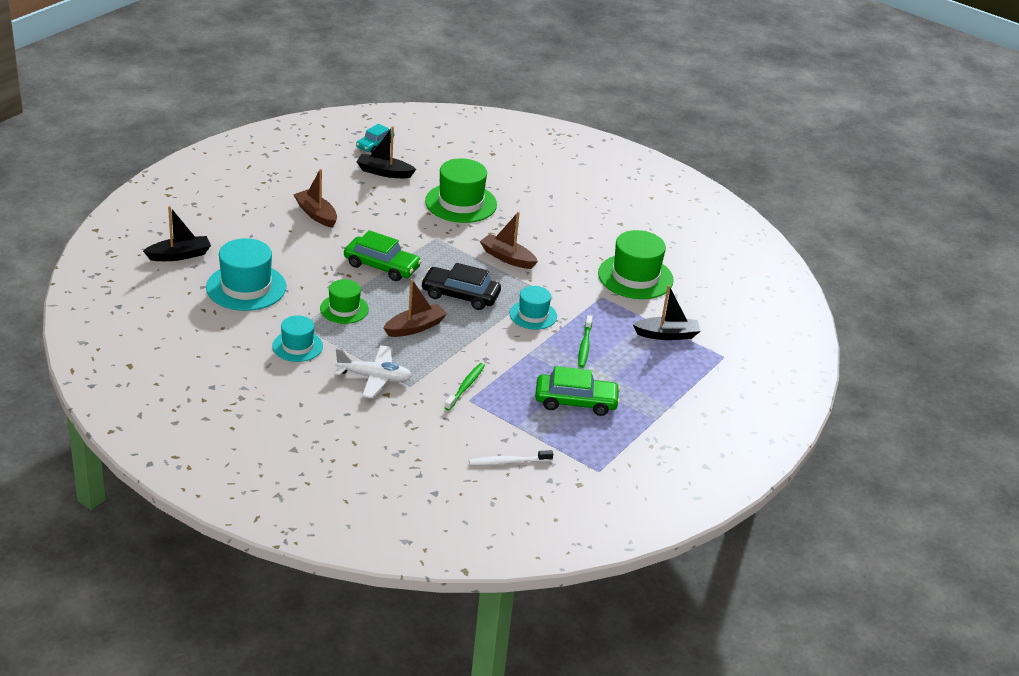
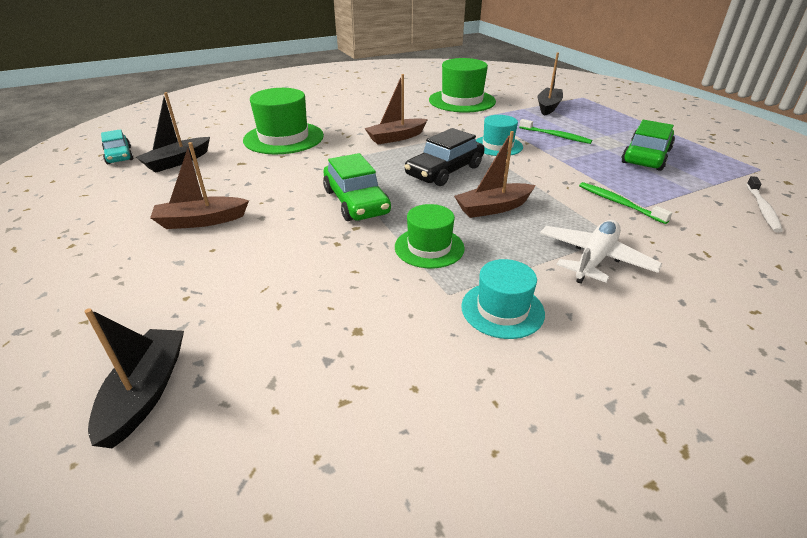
camera: 60 degrees left, 0 degrees up
(246, 287) = (315, 327): turquoise hat -> none
(381, 266) = (356, 202): green car -> green car turned 105 degrees clockwise
(415, 327) = (493, 208): brown boat -> brown boat turned 105 degrees counterclockwise

